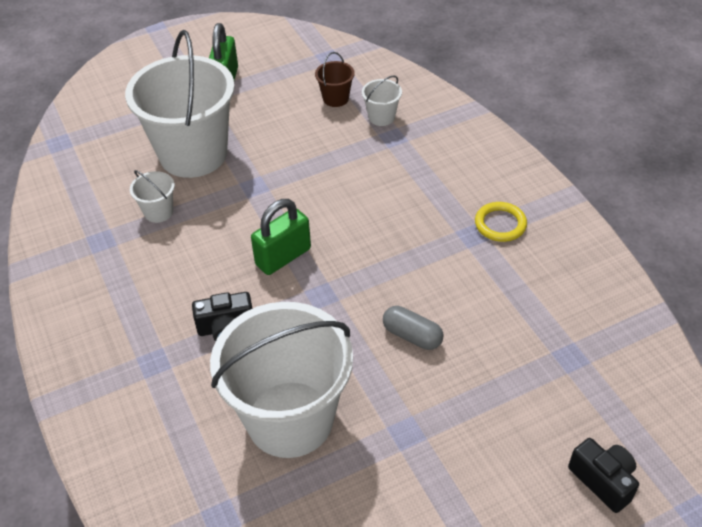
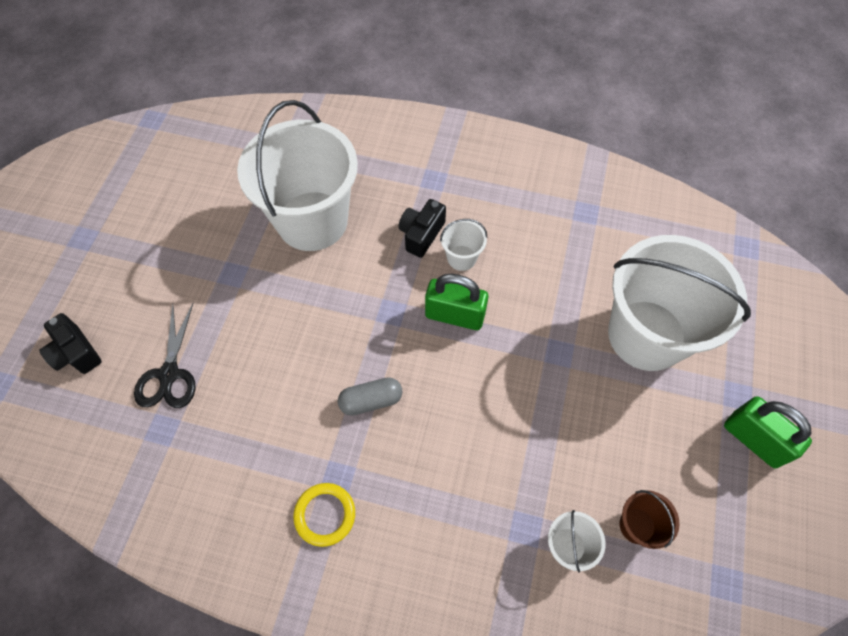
camera: 130 degrees right, 15 degrees up
(158, 212) = (587, 265): white bucket -> white bucket (461, 258)
(283, 257) = (455, 315): green padlock -> green padlock turned 75 degrees counterclockwise
(412, 336) = (294, 340): grey capsule -> grey capsule (371, 400)
(533, 393) = (169, 374): none -> black scissors
(603, 480) = (76, 353): black camera -> black camera turned 45 degrees clockwise

